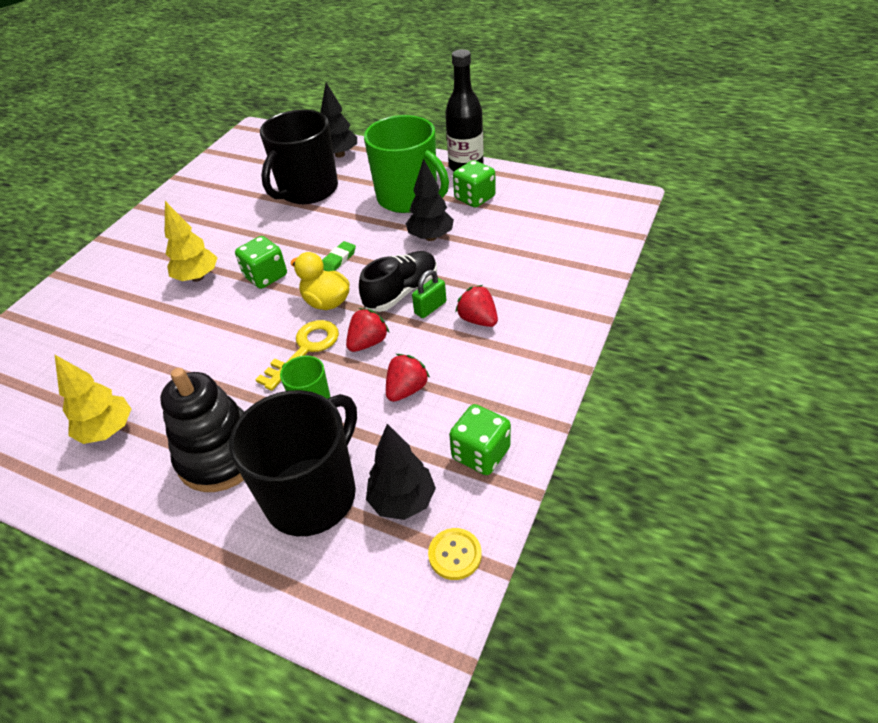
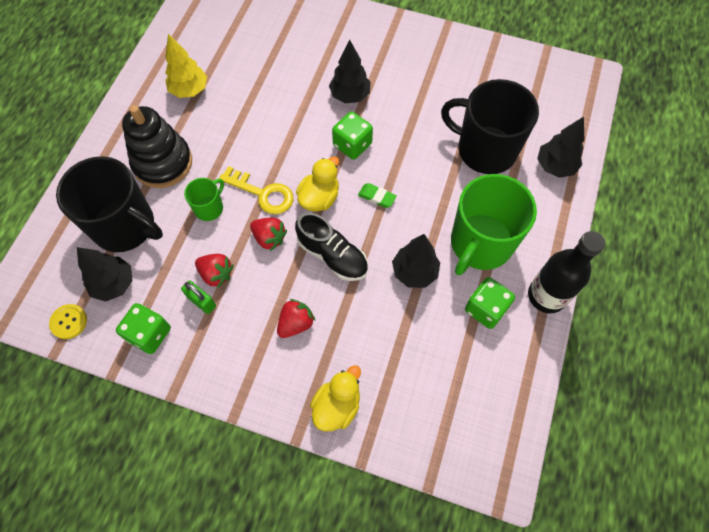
camera: 80 degrees right, 20 degrees up
(197, 277) = (350, 95): yellow tree -> black tree
(430, 308) = (312, 282): green padlock -> green padlock (201, 301)
(569, 290) = (337, 405): none -> yellow duck

